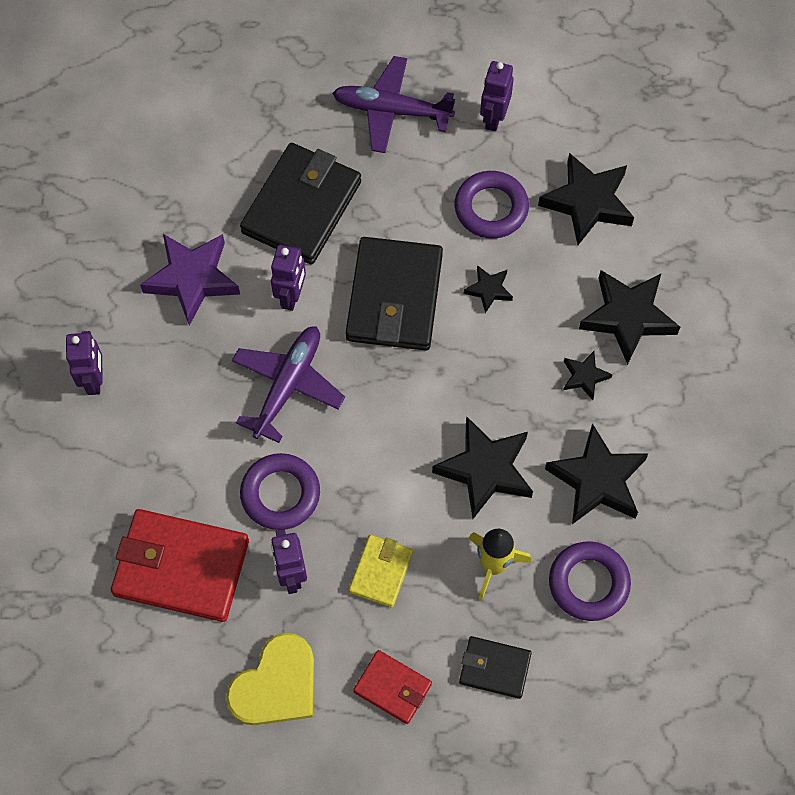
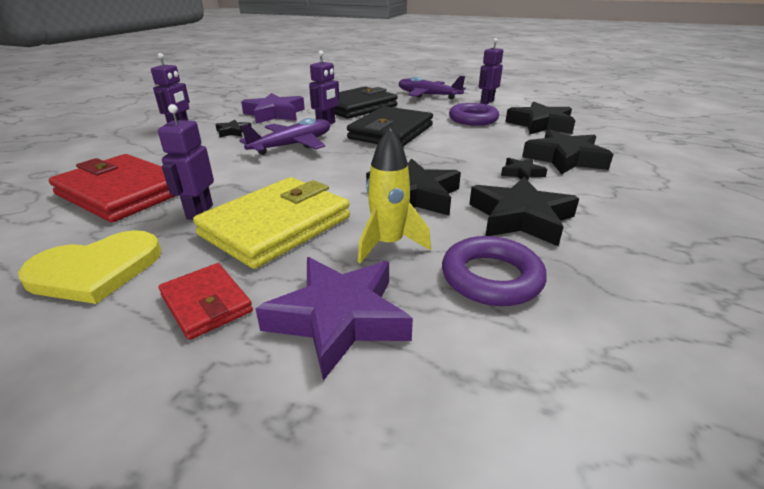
camera: 20 degrees right, 35 degrees down
(280, 494) = (238, 178): purple ring -> none
(381, 572) = (276, 226): yellow wallet -> yellow wallet, size x1.89
(488, 290) = (458, 138): black star -> black star (233, 132)
(494, 668) = (339, 318): black wallet -> purple star

